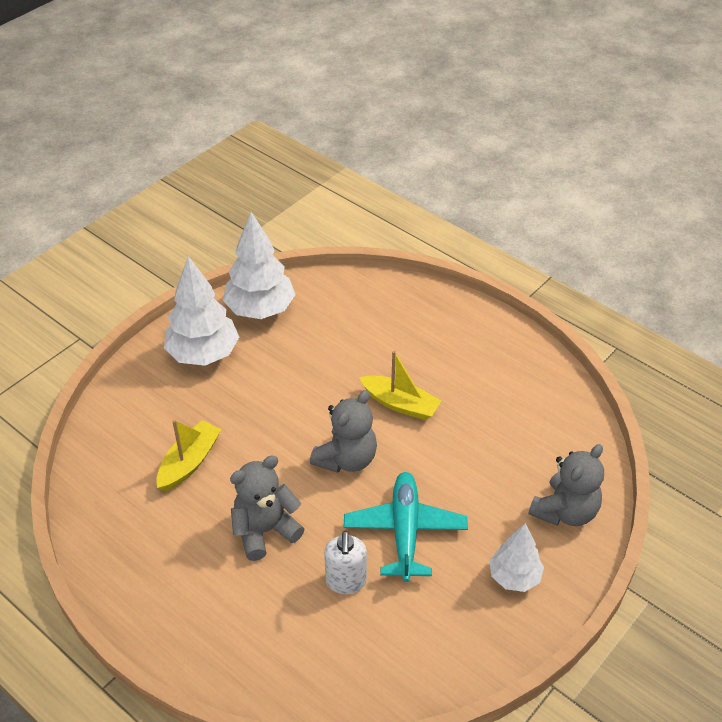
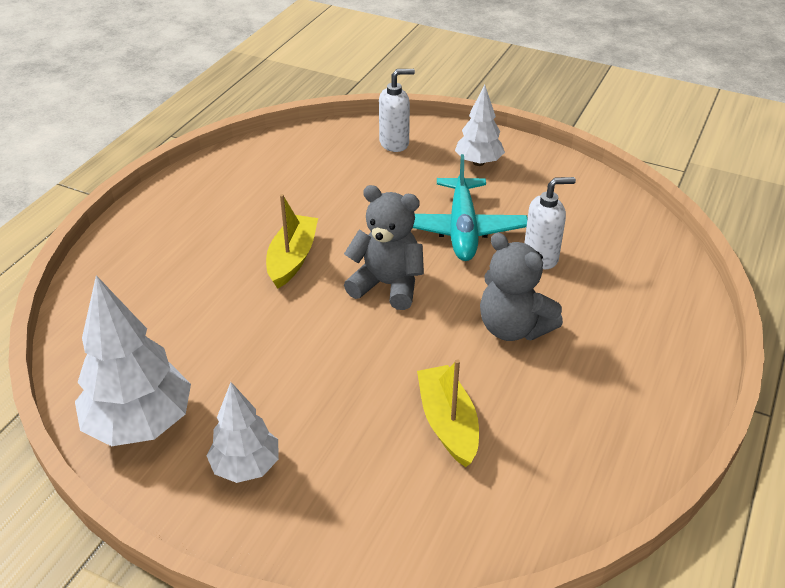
camera: 105 degrees left, 5 degrees down
(189, 462) = (448, 423): yellow boat -> yellow boat turned 60 degrees clockwise
(203, 354) = (246, 466): white tree -> white tree, size x0.61
(405, 531) = (462, 229): turquoise plane -> turquoise plane turned 75 degrees counterclockwise
(565, 511) = (394, 143): grey teddy bear -> white soap dispenser

